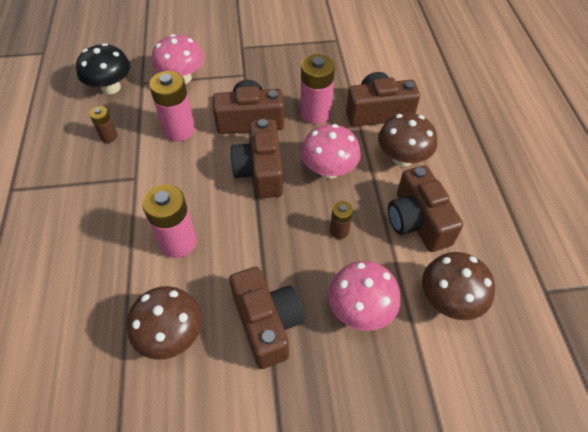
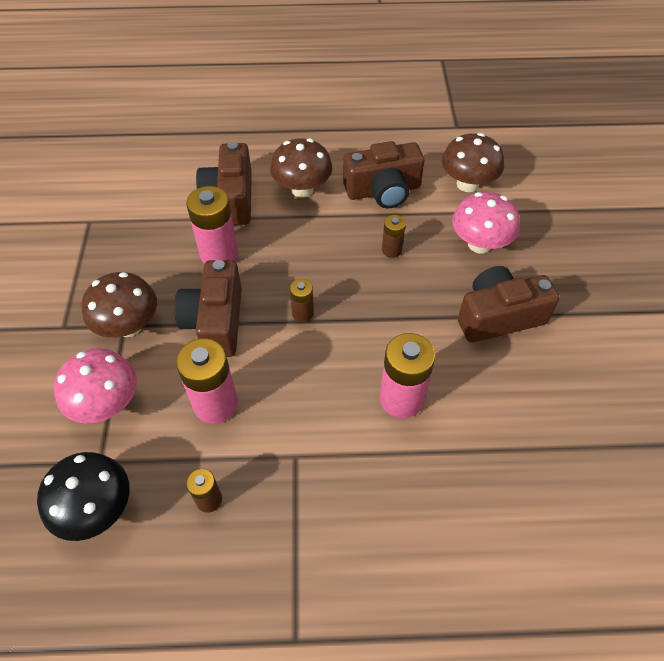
camera: 85 degrees left, 0 degrees up
(171, 335) = (518, 401): brown mushroom -> brown mushroom (129, 326)
(260, 171) = (302, 313): brown camera -> brown battery
(329, 170) = (310, 250): pink mushroom -> none

